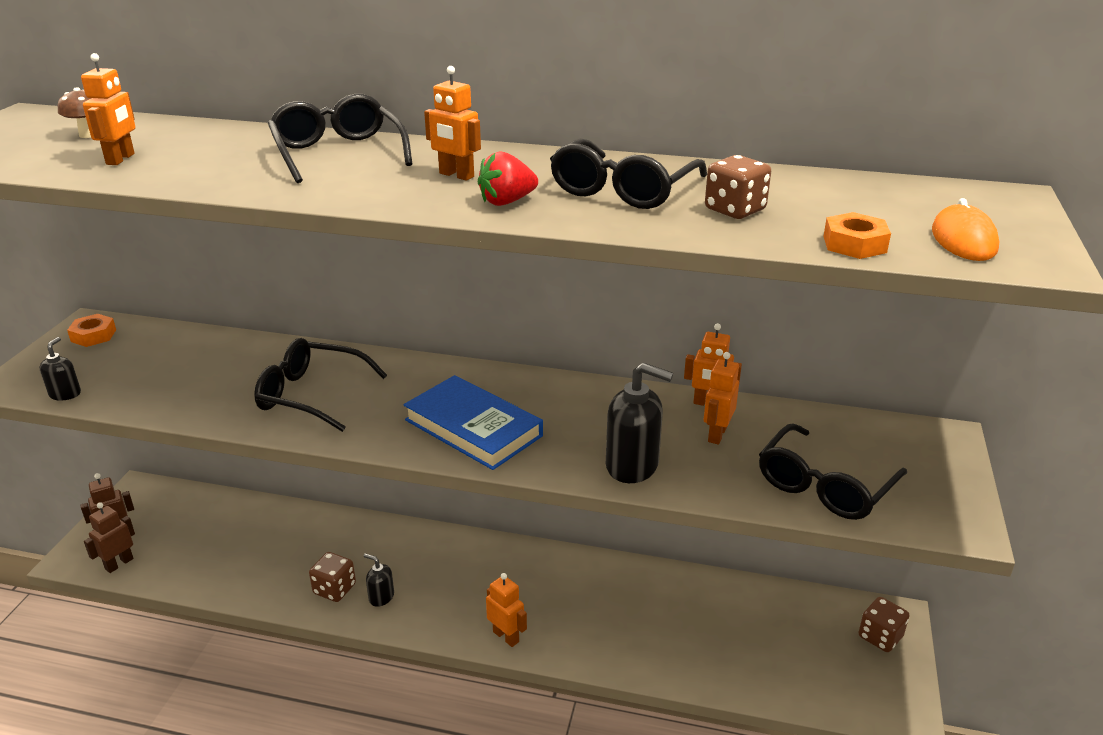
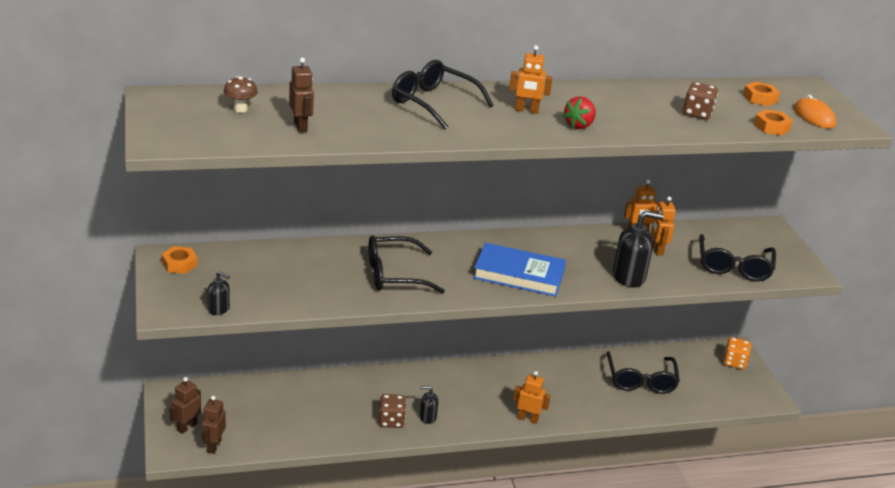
camera: 30 degrees left, 0 degrees up
(65, 394) = (219, 309): black soap dispenser -> black soap dispenser turned 135 degrees clockwise
(121, 159) = (301, 126): orange robot -> brown robot
(623, 190) = (628, 108): black glasses -> black glasses (640, 380)
(880, 637) = (734, 362): brown dice -> orange dice
(884, 202) = (760, 98): none -> orange nut

